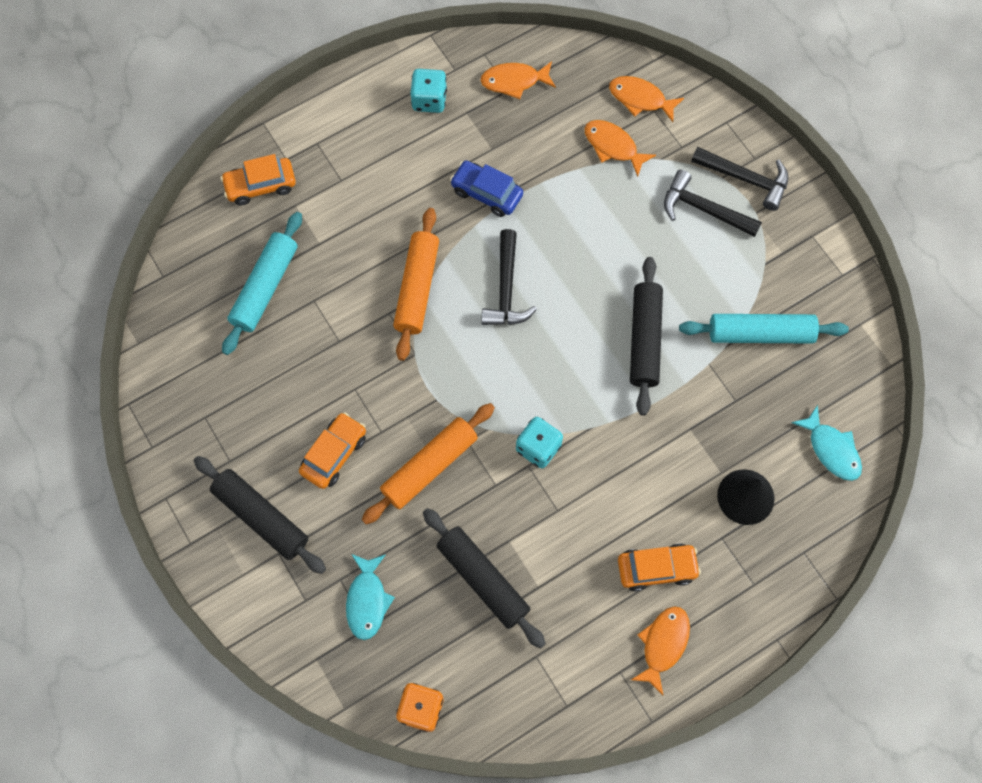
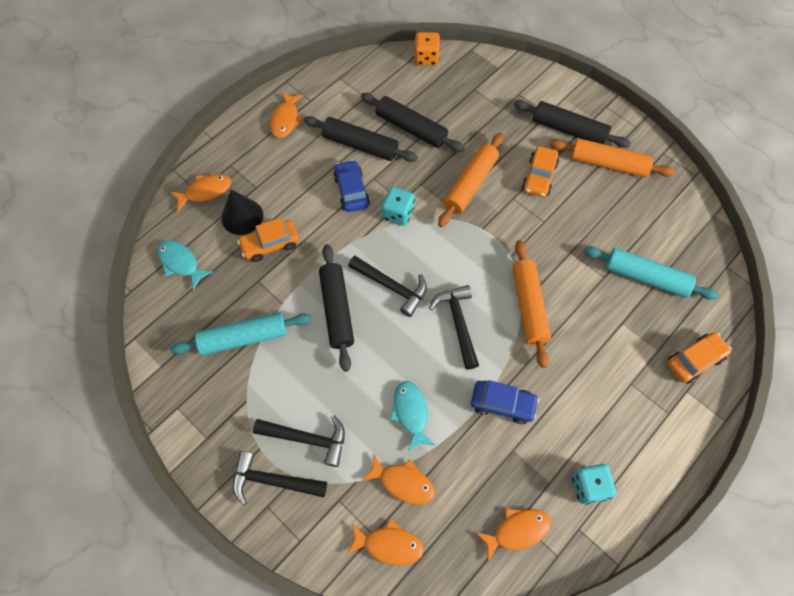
camera: 165 degrees right, 5 degrees down
(233, 450) = (608, 164): none -> orange rolling pin
(265, 287) = (645, 277): turquoise rolling pin -> turquoise rolling pin turned 75 degrees counterclockwise
(367, 601) = (480, 101): turquoise fish -> turquoise fish (410, 413)
(563, 570) = (360, 145): none -> black rolling pin
(572, 351) = (391, 287): none -> black hammer
(592, 497) = (351, 191): none -> blue car
(656, 568) = (298, 159): orange car -> orange car (270, 244)
(792, 549) = (205, 191): none -> orange fish

